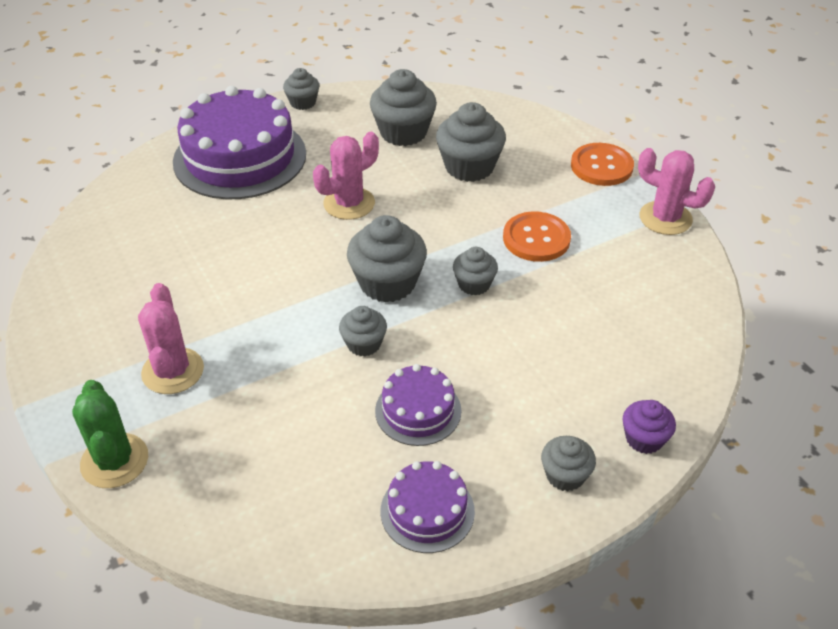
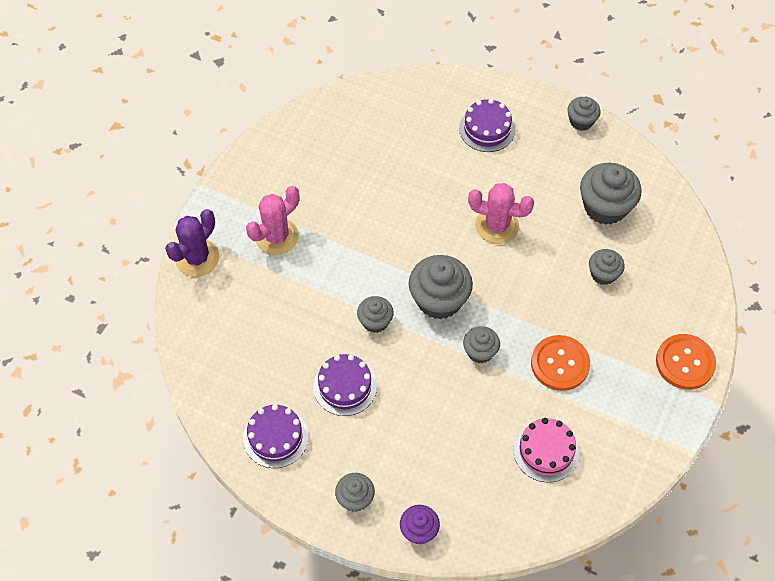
camera: 55 degrees right, 15 degrees up
(114, 461) = (197, 258): green cactus -> purple cactus
(240, 157) = (487, 129): purple cake -> purple cake, size x0.50
(469, 167) = (603, 274): grey cupcake -> grey cupcake, size x0.57
(622, 295) = (546, 451): none -> pink cake
(665, 218) = (658, 439): pink cactus -> none

